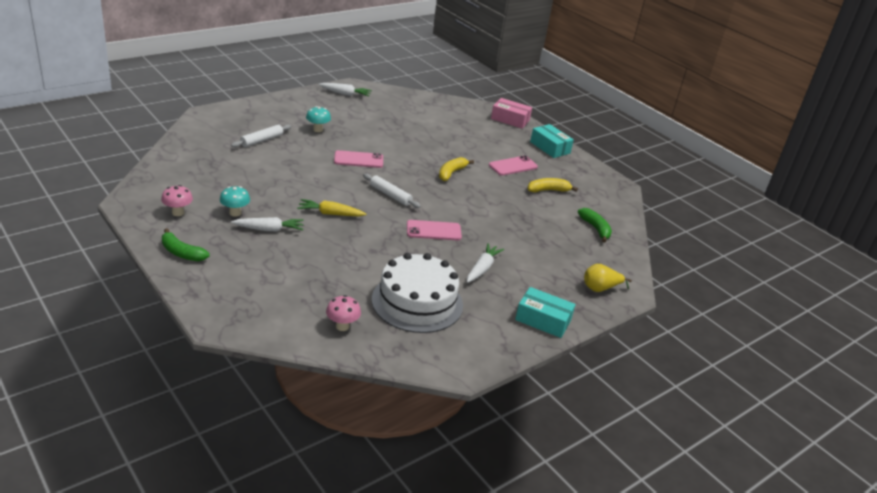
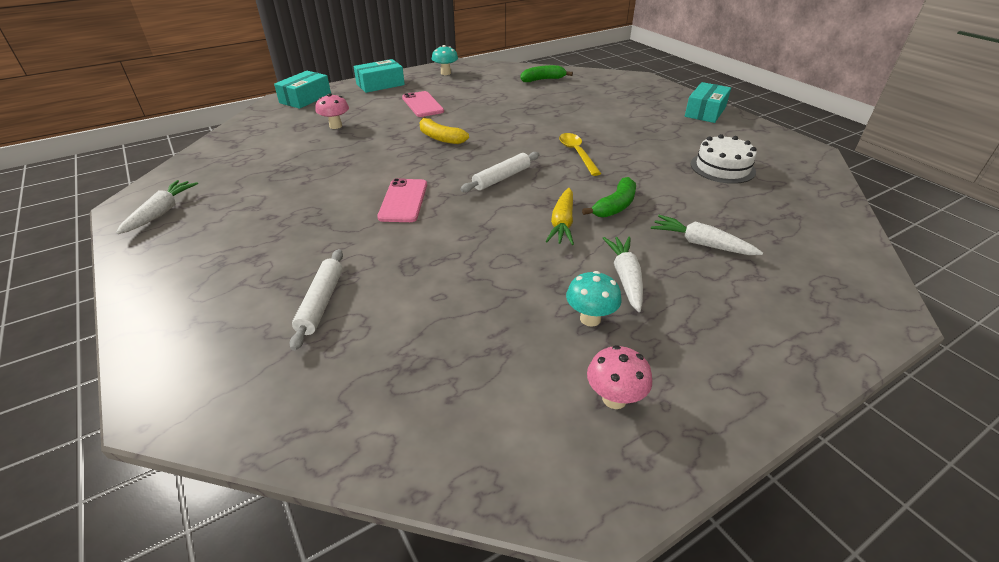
camera: 80 degrees left, 5 degrees up
(182, 253) = (741, 375): green banana -> green banana (615, 206)
(262, 140) = (321, 303): white rolling pin -> white rolling pin turned 45 degrees clockwise
(318, 130) = (294, 239): turquoise mushroom -> turquoise mushroom (445, 73)
(342, 326) = (803, 213): pink mushroom -> pink mushroom (335, 126)
(417, 302) = (722, 167): white cake -> white cake, size x0.61
(433, 231) = (577, 153): pink phone -> yellow spoon
(482, 268) = (638, 132): white carrot -> white carrot (701, 244)
(510, 119) = (305, 98): pink box -> turquoise box
(548, 190) = (474, 92): yellow banana -> none
(600, 288) = (640, 87): yellow pear -> none

